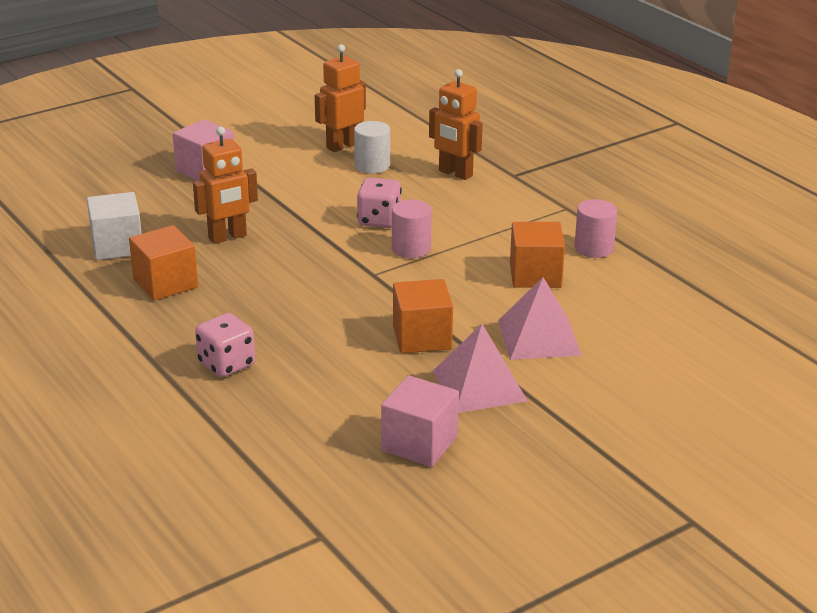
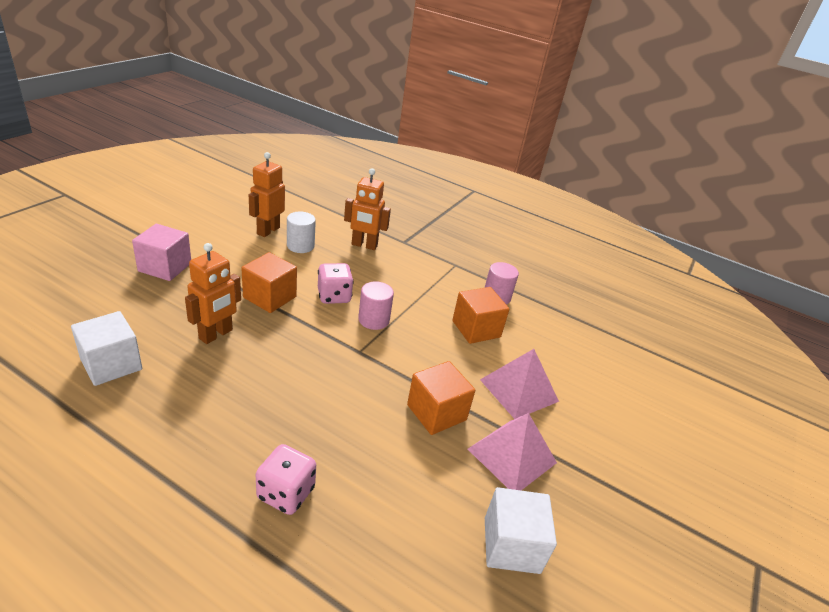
camera: 30 degrees left, 5 degrees up
(165, 283) = (179, 401): orange cube -> orange cube (270, 297)
(419, 444) = (511, 545): pink cube -> white cube

